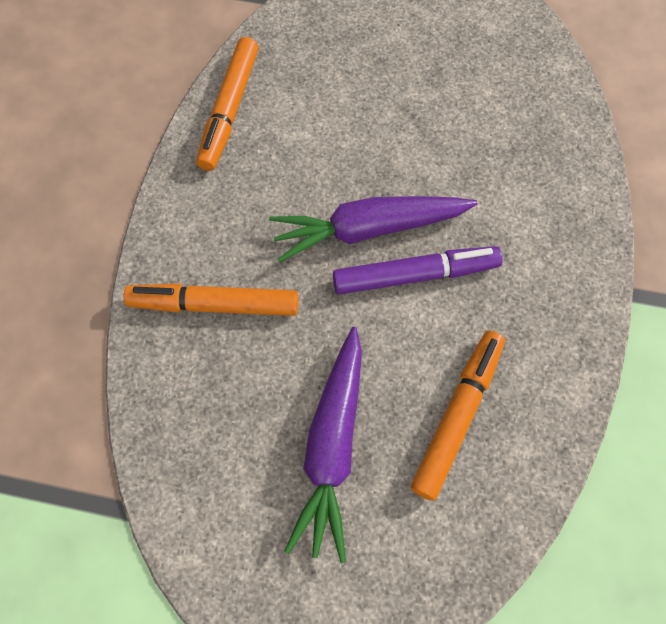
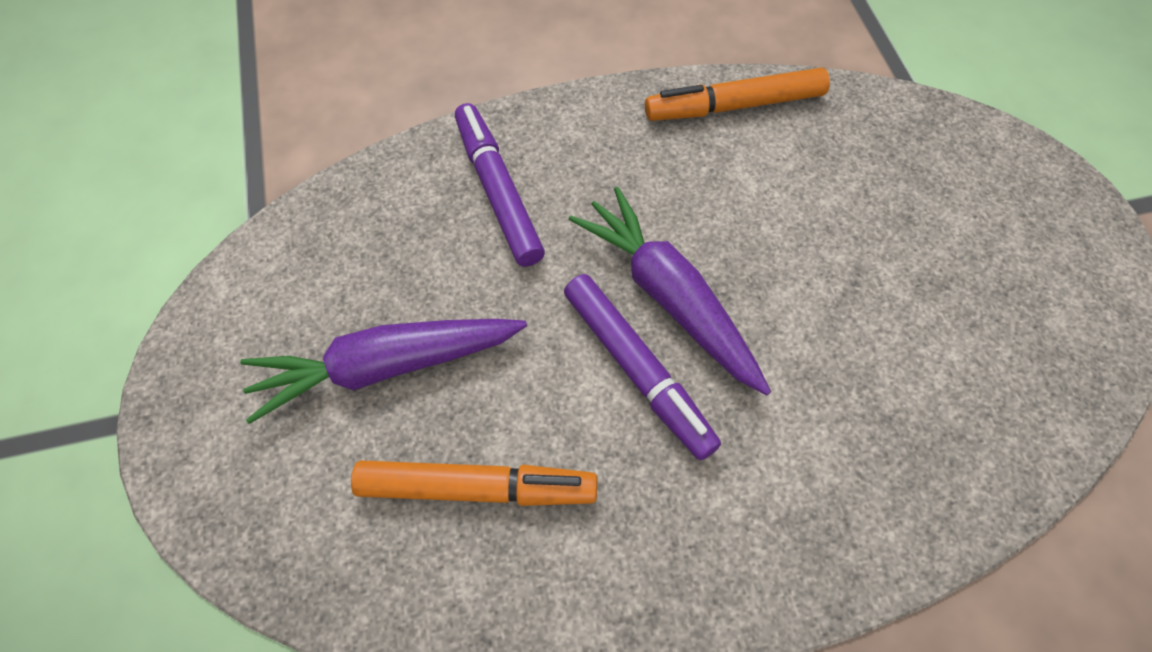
camera: 65 degrees right, 5 degrees down
(214, 305) = (498, 191): orange marker -> purple marker

